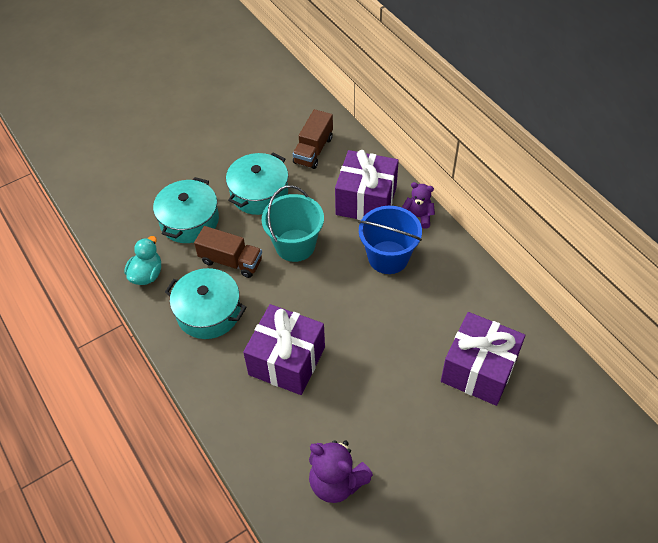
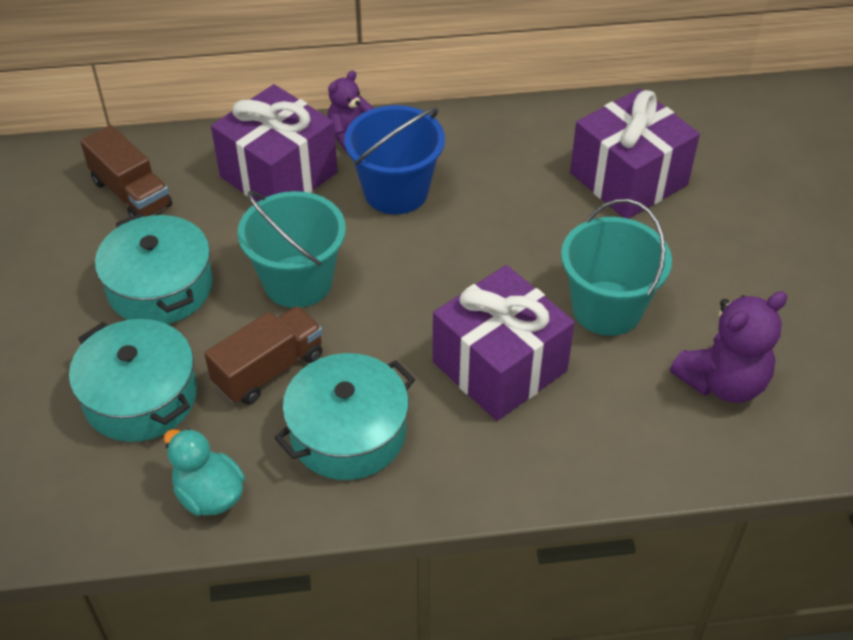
camera: 65 degrees left, 5 degrees down
(360, 398) = (607, 308): none -> turquoise bucket

